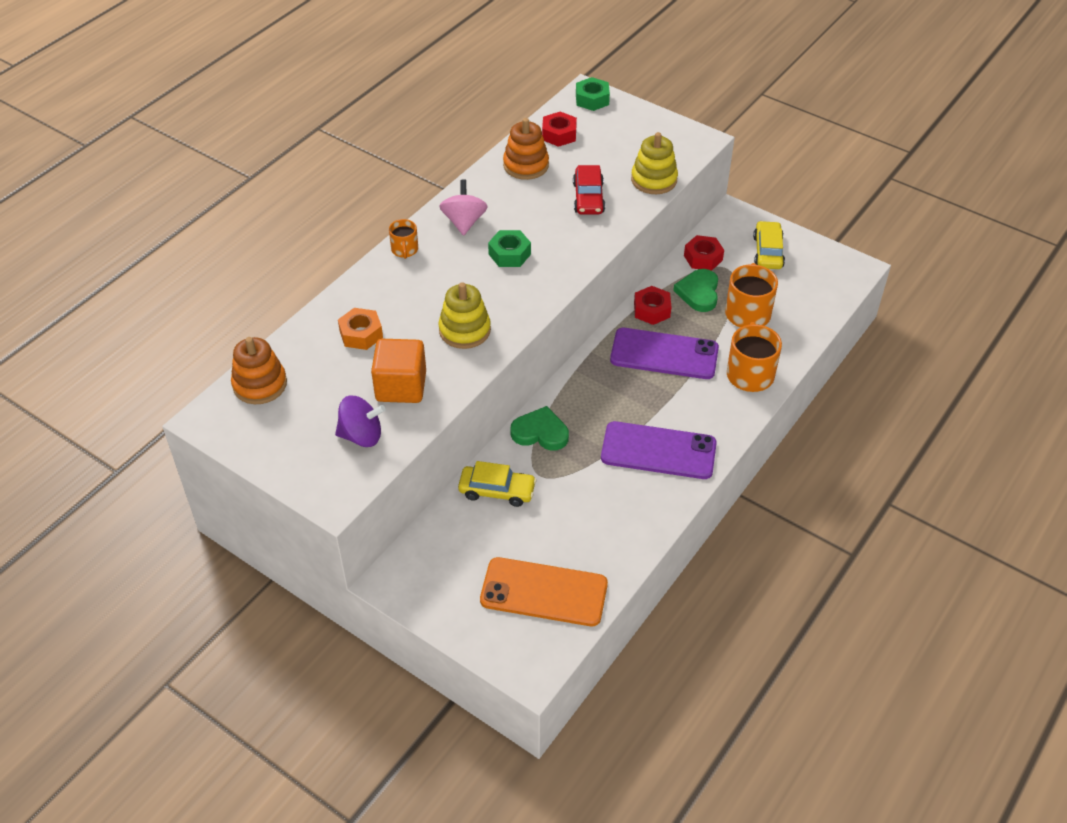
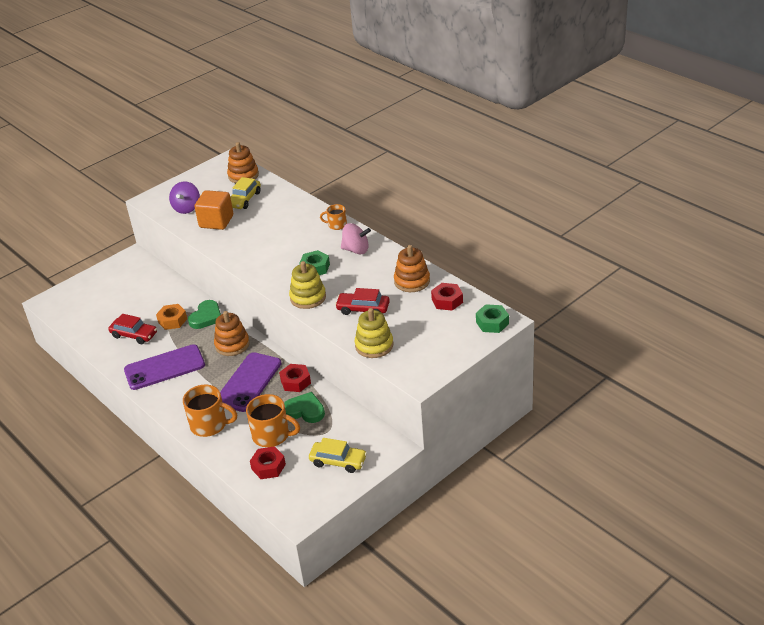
camera: 105 degrees right, 10 degrees down
(361, 334) = (266, 208): orange nut -> orange nut (172, 320)
(464, 330) = (251, 246): yellow stacking toy -> yellow stacking toy (308, 297)
(497, 491) = (170, 296): yellow car -> yellow car (244, 199)
(544, 592) = (91, 309): orange phone -> none
(595, 388) = (232, 345): none -> orange stacking toy
(596, 510) = (134, 335): none -> red car
(658, 451) = (164, 367): purple phone -> purple phone turned 45 degrees clockwise
(703, 258) = (343, 419): red nut -> red nut (268, 467)

